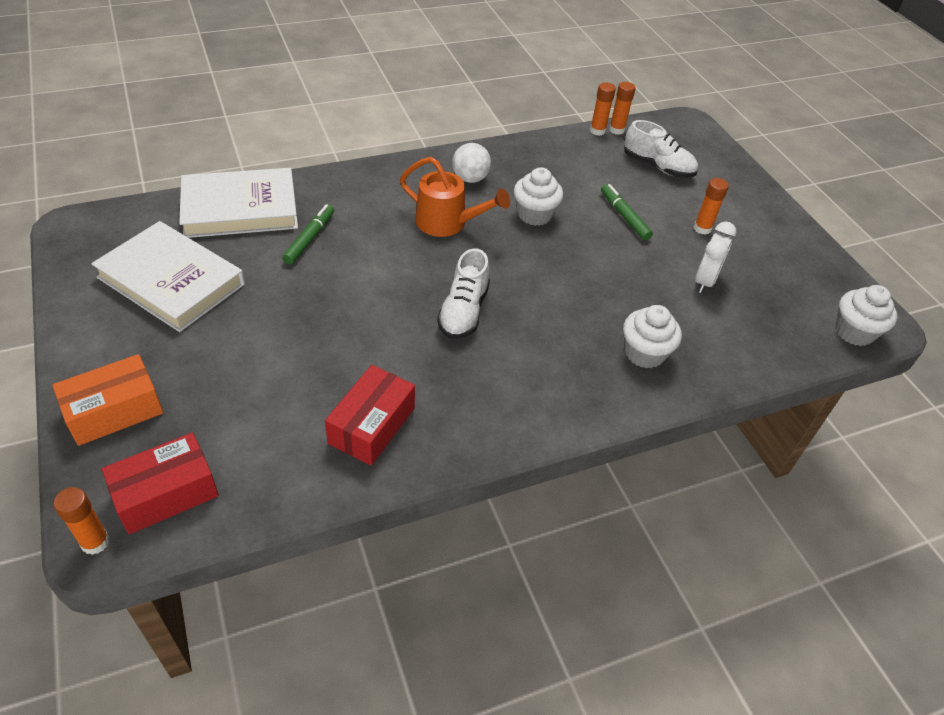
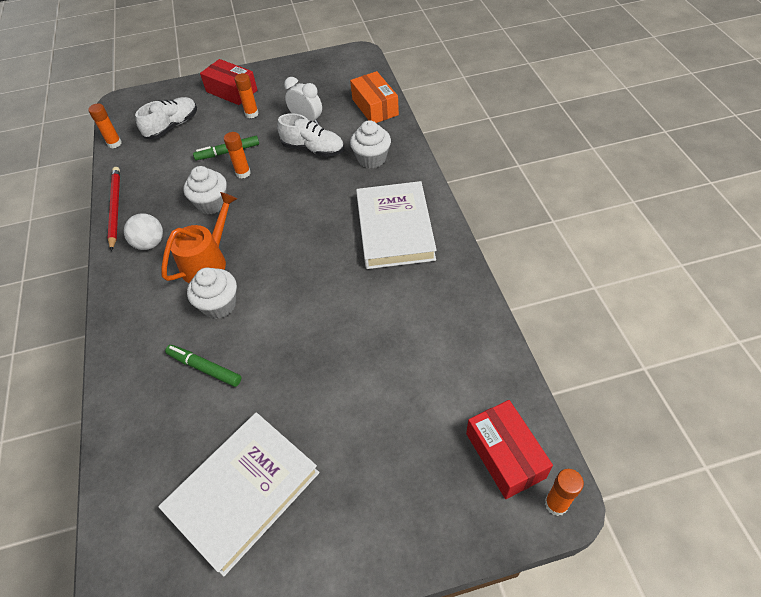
camera: 75 degrees left, 5 degrees up
(114, 411) = (416, 516): orange box -> orange box (375, 107)
(240, 208) = (139, 437): white book -> white book (395, 229)
(371, 425) = (434, 314): red box -> red box (231, 91)
(463, 311) = (319, 254): white shoe -> white shoe (313, 149)
(518, 147) = (115, 208): none -> red pencil
(597, 131) = (111, 155): orange glue stick -> orange glue stick (243, 173)
(854, 332) = (361, 66): white cupcake -> white cupcake (219, 305)

